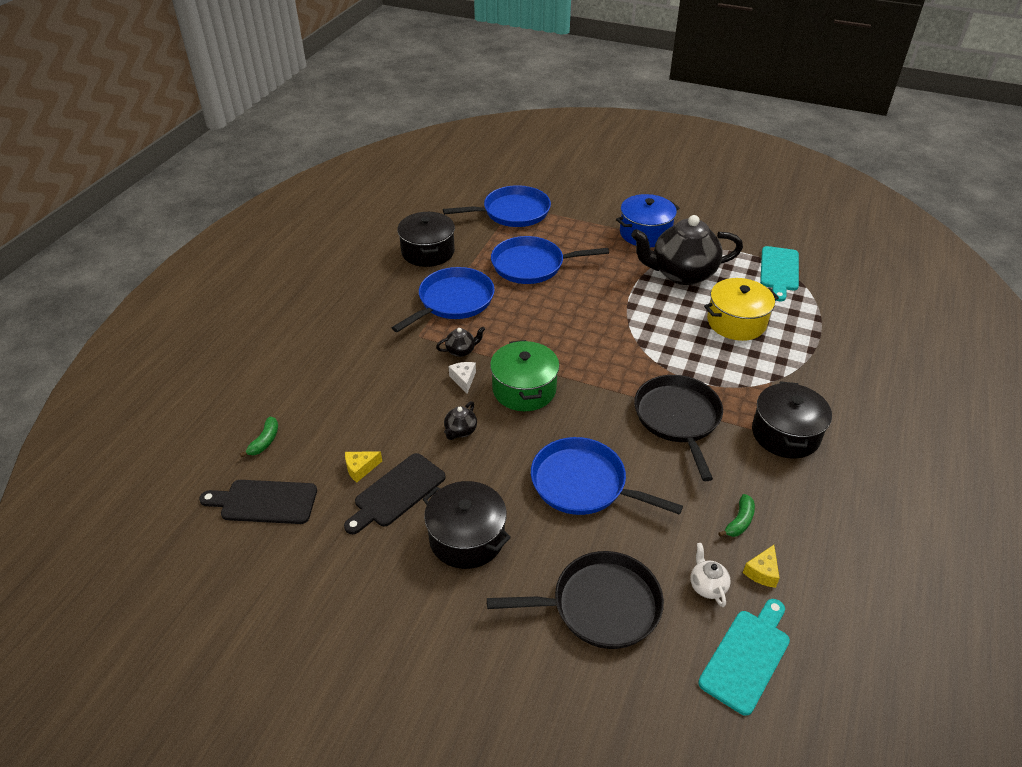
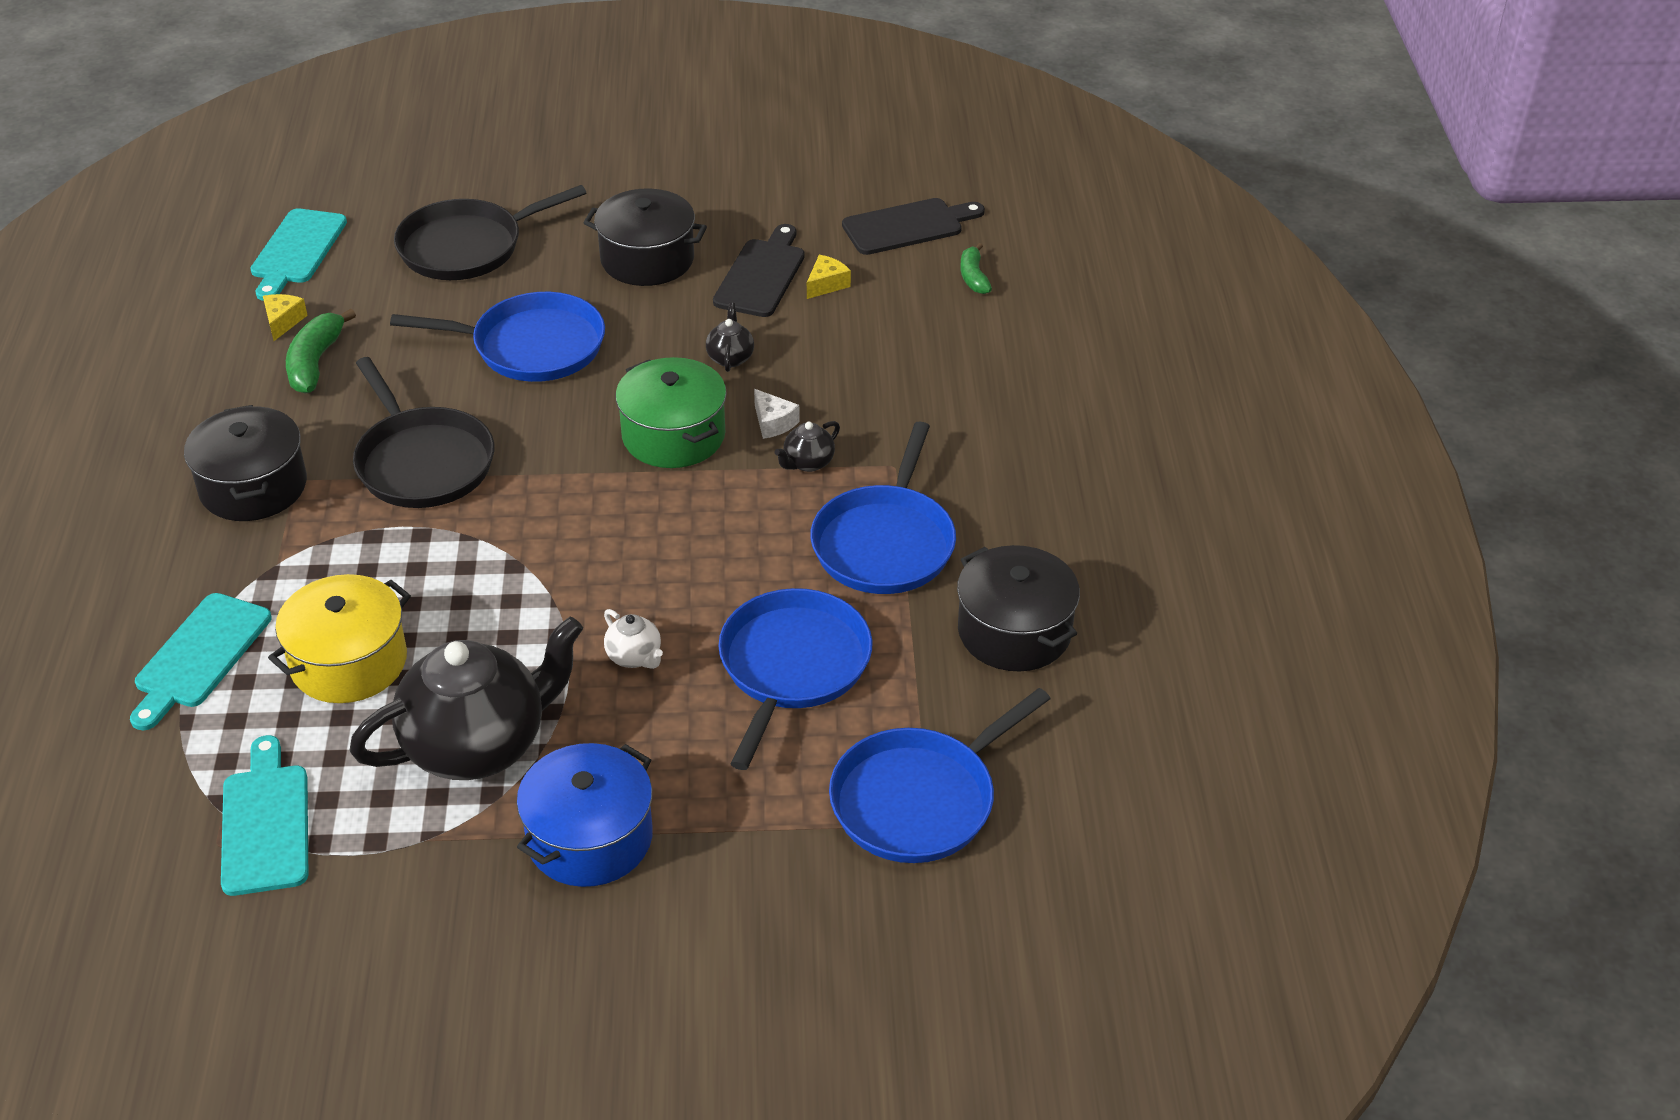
camera: 155 degrees right, 0 degrees up
(531, 265) = (792, 666): blue pan -> blue pan turned 45 degrees counterclockwise
(707, 586) = (348, 293): white teapot -> white teapot (634, 657)
(739, 521) = (315, 362): green banana -> green banana, size x1.56
(813, 345) = (200, 656): none -> turquoise cutting board

